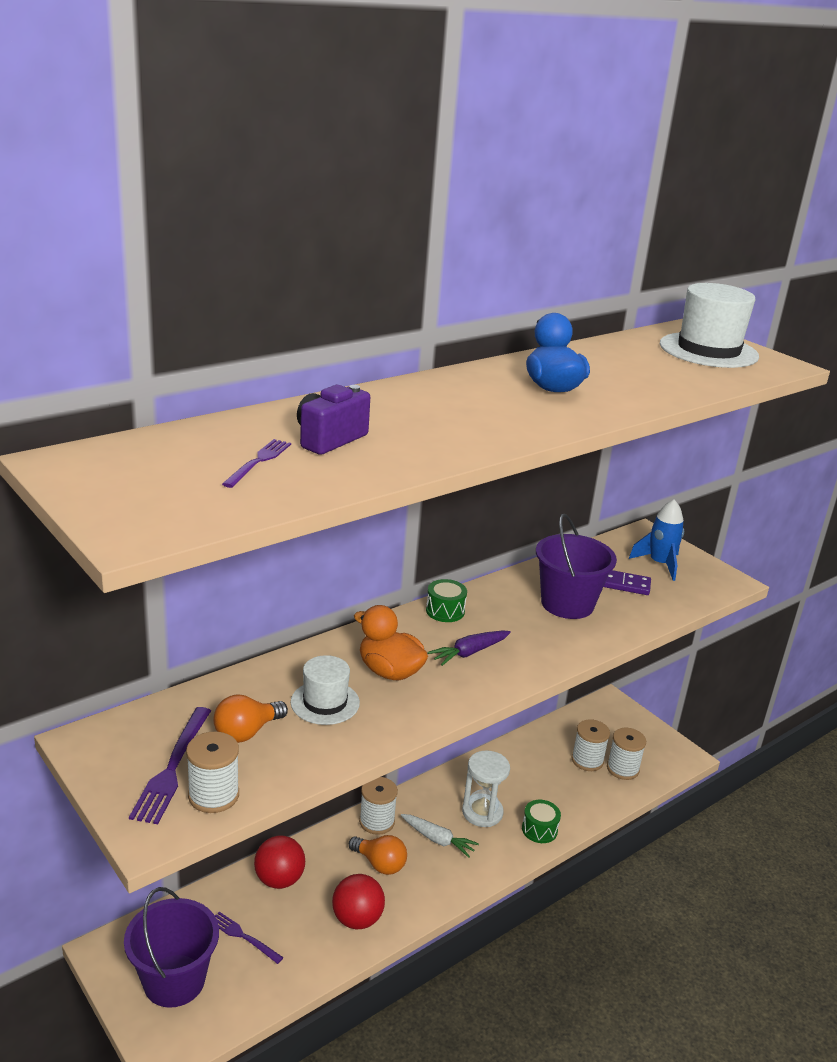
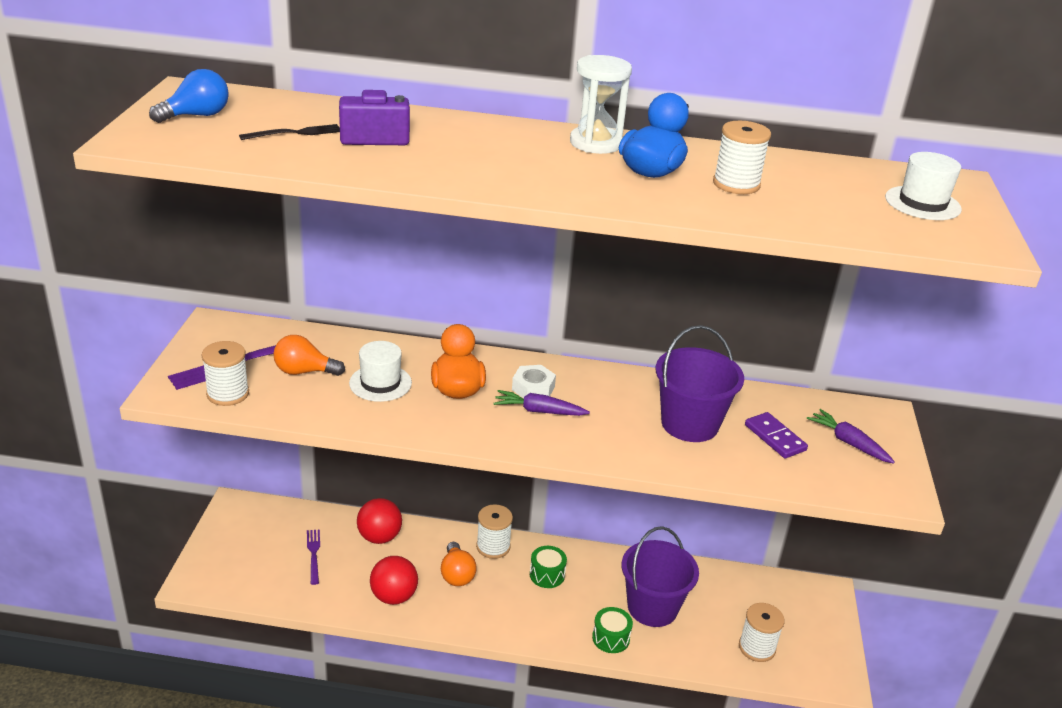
camera: 45 degrees right, 5 degrees up
(133, 483) = (197, 116): none -> blue light bulb
(174, 980) = (246, 549): purple bucket -> purple bucket (652, 607)
(258, 462) = (295, 133): purple fork -> black fork
(437, 637) = (533, 388): none -> white nut
(437, 840) = (520, 588): white carrot -> none
(445, 611) = (572, 374): green drum -> green drum (547, 575)
(482, 812) = (581, 594): white hourglass -> white hourglass (595, 143)
(587, 760) = (731, 620): white spool -> white spool (736, 184)
(659, 564) = (848, 443): blue rocket -> purple carrot
(708, 350) = (922, 203): white hat -> white hat, size x0.61

